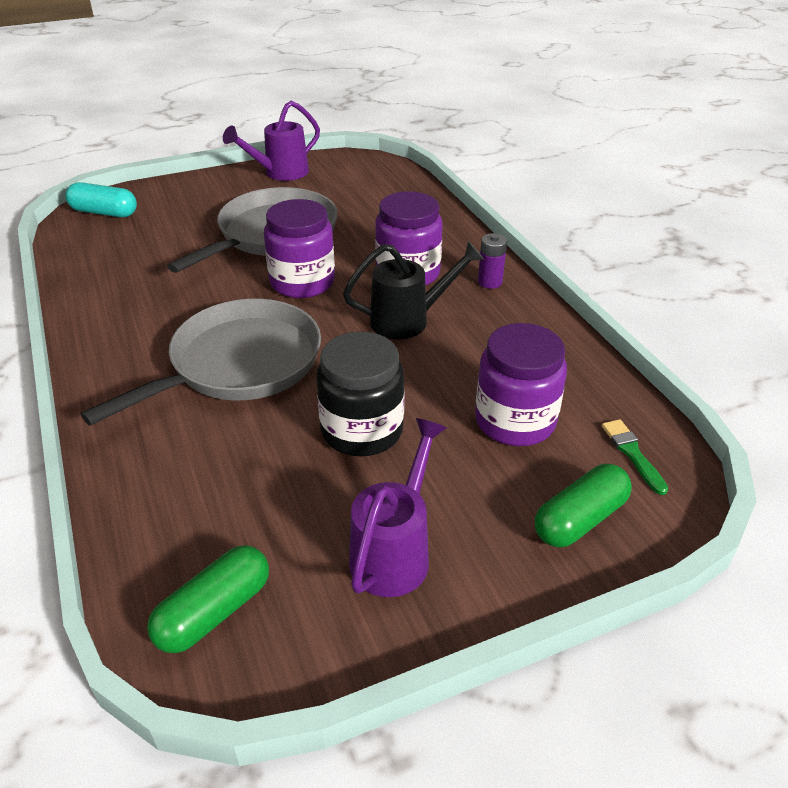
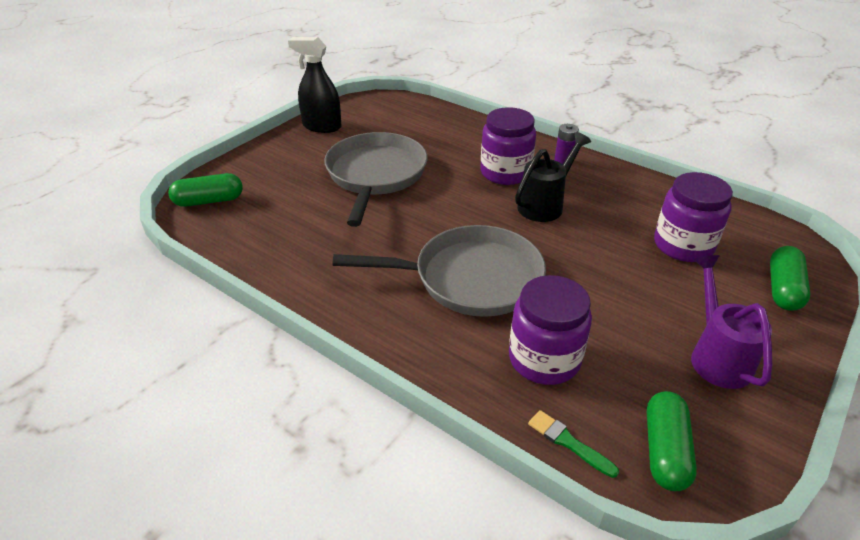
camera: 30 degrees left, 0 degrees up
(104, 212) = (209, 201): turquoise capsule -> green capsule
(239, 364) = (470, 278): grey pan -> grey pan turned 75 degrees clockwise
(280, 173) = (322, 126): purple watering can -> black spray bottle
(302, 282) = (441, 203): purple jar -> purple jar (544, 359)
(362, 430) = (606, 289): black jar -> none
(632, 453) = (763, 239): green brush -> green brush (568, 442)

